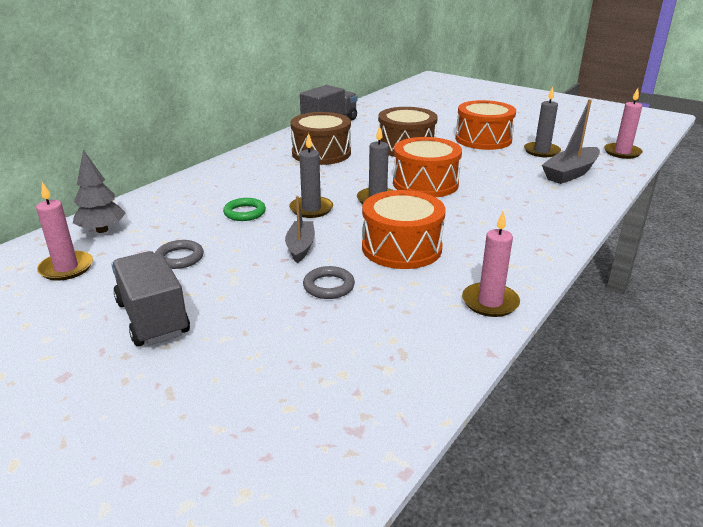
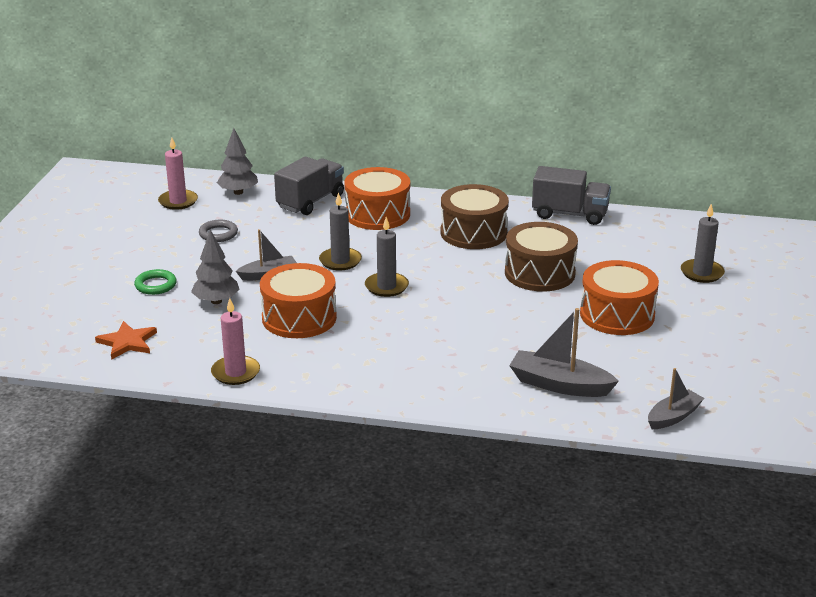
camera: 65 degrees right, 0 degrees up
(152, 318) = (138, 251): grey truck -> grey truck (310, 201)
(244, 213) = (310, 235): green ring -> green ring (155, 285)
(329, 286) = (216, 301): grey ring -> grey tree
(377, 366) = (127, 342): none -> orange star
(425, 183) = (447, 303): orange drum -> orange drum (377, 214)
(541, 151) = (615, 358): grey candle -> grey candle (702, 273)
(622, 152) = (673, 417): pink candle -> grey boat

